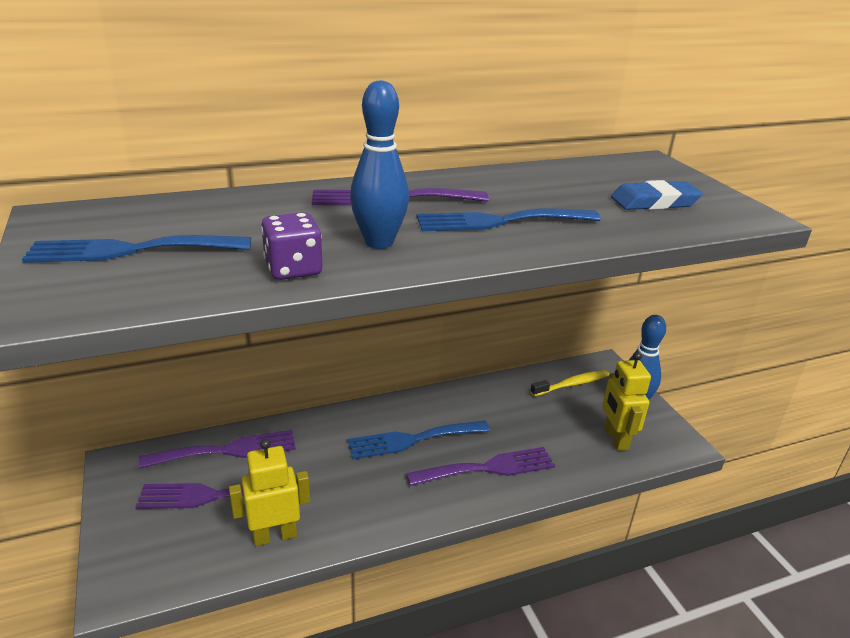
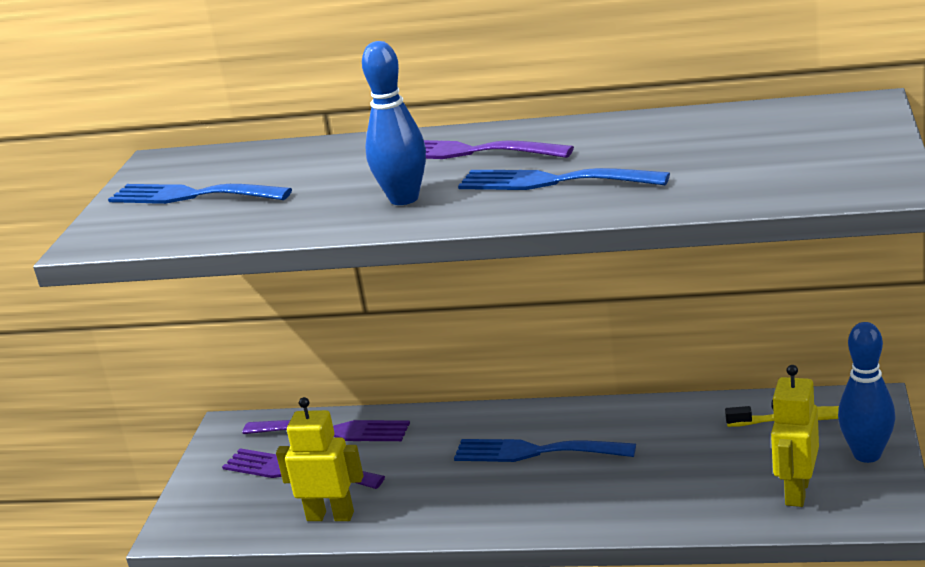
camera: 35 degrees right, 5 degrees down
(293, 269) = (303, 220): purple dice -> none
(488, 468) = (600, 495): purple fork -> none
(654, 202) = (774, 164): blue eraser -> none

